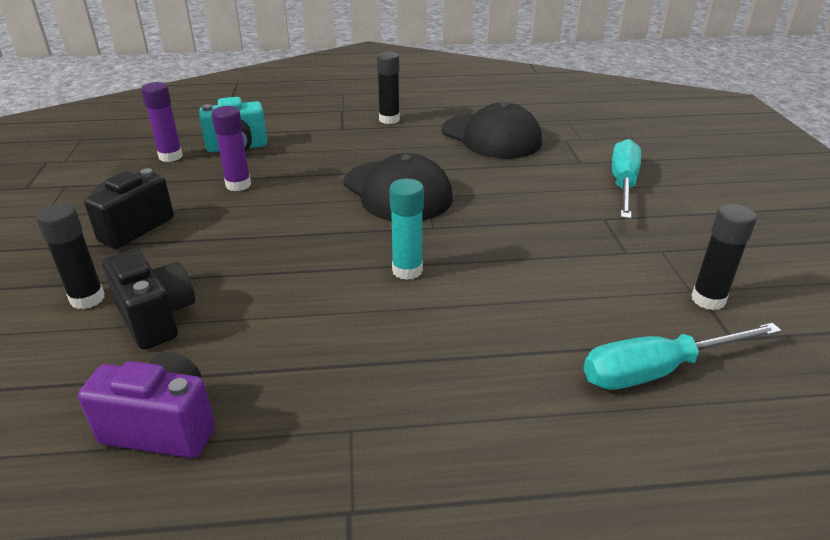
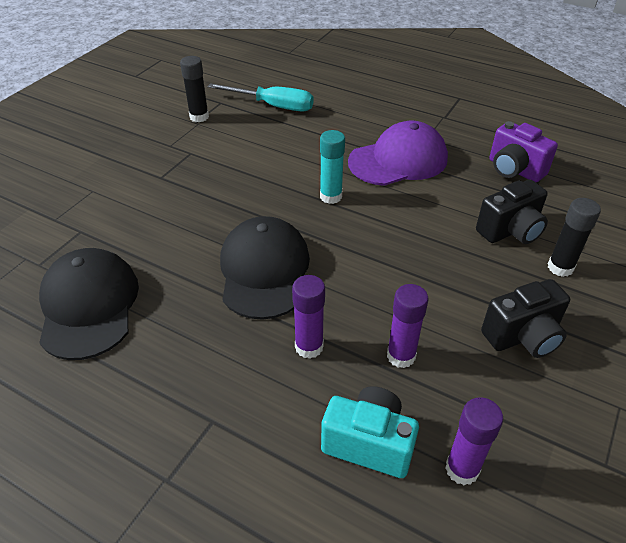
camera: 145 degrees left, 10 degrees up
(156, 318) = (510, 231): black camera -> black camera turned 120 degrees counterclockwise
(313, 168) = (309, 347): none -> purple glue stick
(365, 358) = (398, 160): none -> purple cap
(389, 120) = (140, 408): black glue stick -> none
(623, 184) = (96, 195): turquoise screwdriver -> none

